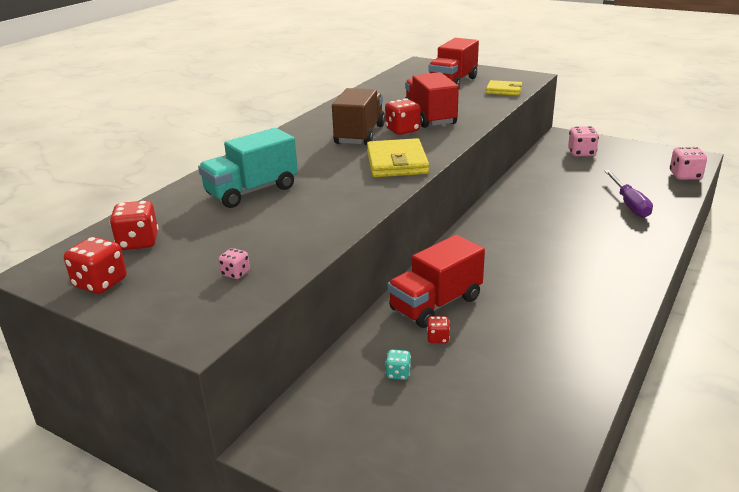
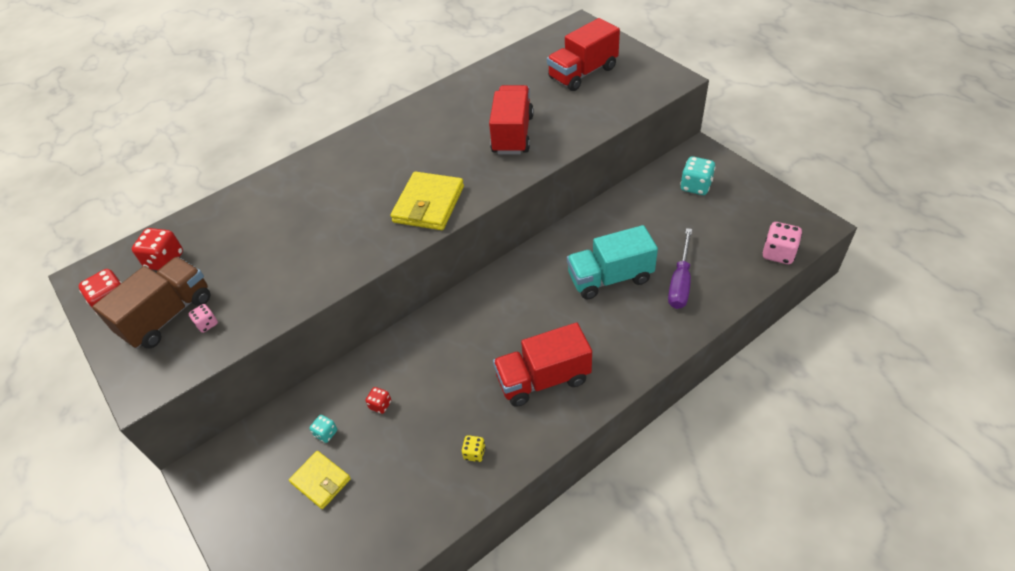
camera: 25 degrees right, 20 degrees up
(252, 191) = (284, 214): turquoise truck -> turquoise truck (610, 278)
(359, 135) = (428, 148): brown truck -> brown truck (168, 316)
(402, 130) = (471, 151): red dice -> none
(436, 304) = (405, 364): red truck -> red truck (543, 379)
(504, 90) = (623, 101): yellow wallet -> yellow wallet (321, 481)
(568, 347) = (474, 453): none -> yellow dice
(581, 153) = (695, 186): pink dice -> turquoise dice

